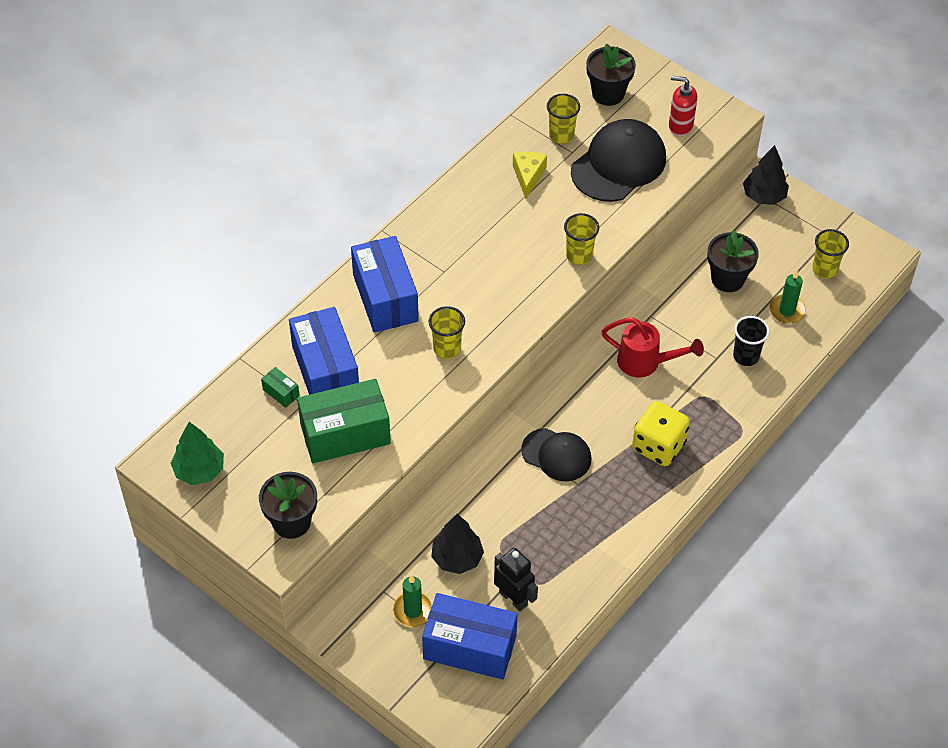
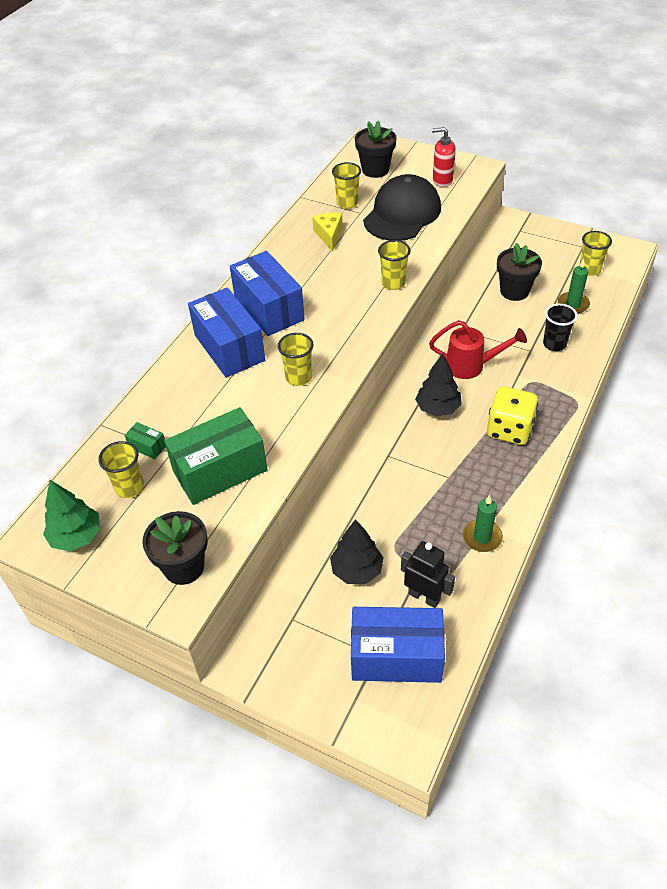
camera: 10 degrees left, 5 degrees down
(256, 432) = (129, 487): none -> yellow cup
(325, 370) = (187, 418): blue box -> blue box (269, 309)
(413, 610) = (327, 632): green candle -> green candle (482, 537)
(556, 455) = (420, 456): black cap -> none
(764, 196) = (518, 230): black tree -> black tree (438, 408)

